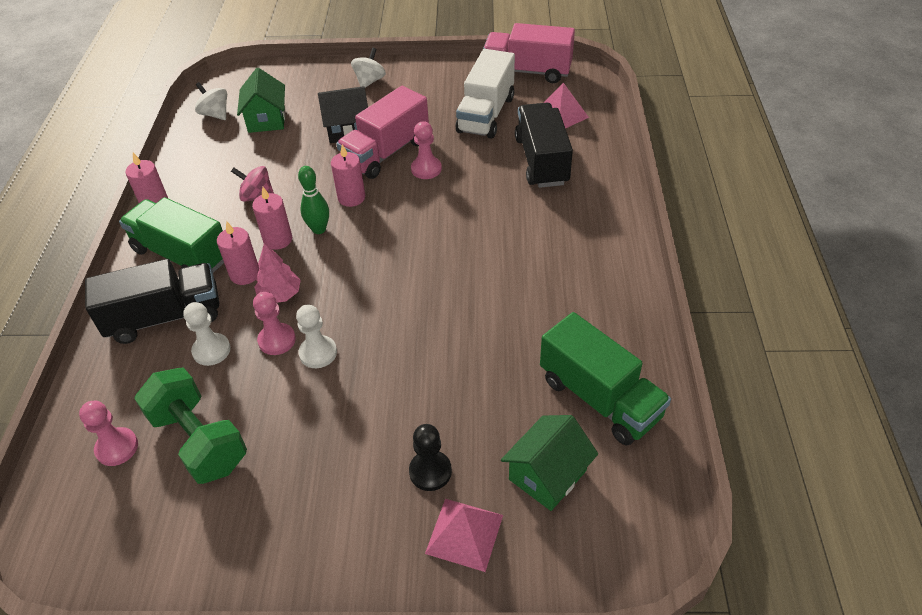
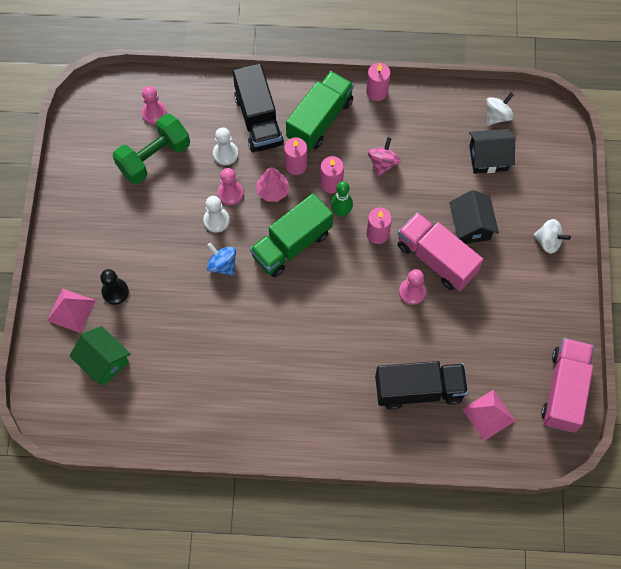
camera: 90 degrees right, 20 degrees up
(266, 119) = (488, 158): green house -> black house
(388, 341) = (222, 265): none -> blue spinning top
(486, 114) = (491, 346): white truck -> none
(599, 398) = (158, 402): green truck -> green truck (292, 244)

